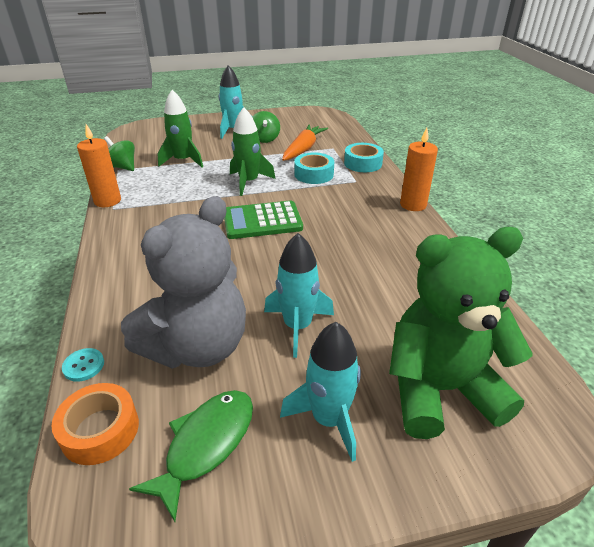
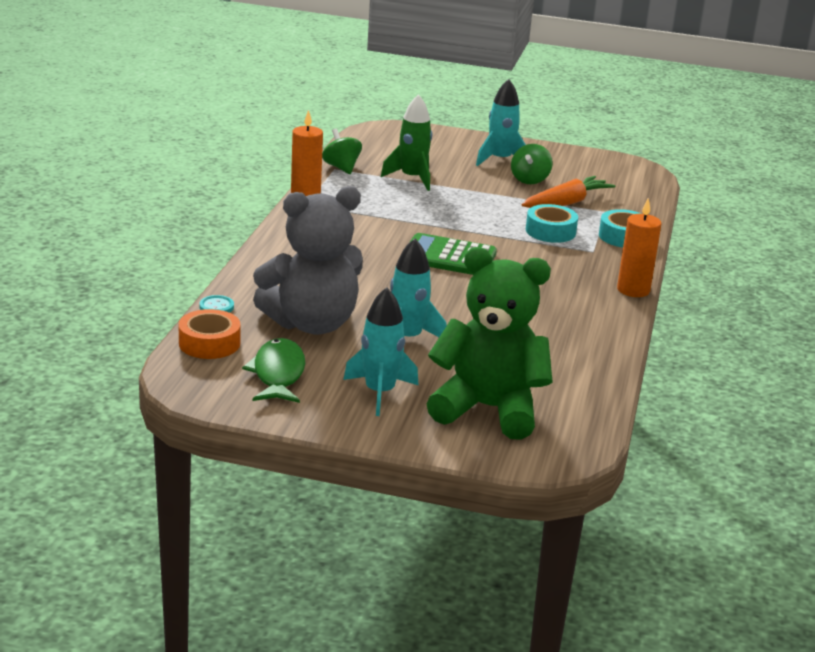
camera: 25 degrees right, 10 degrees down
(206, 445) = (278, 374): green fish -> green fish turned 60 degrees counterclockwise
(249, 182) = (467, 219): green rocket -> none

